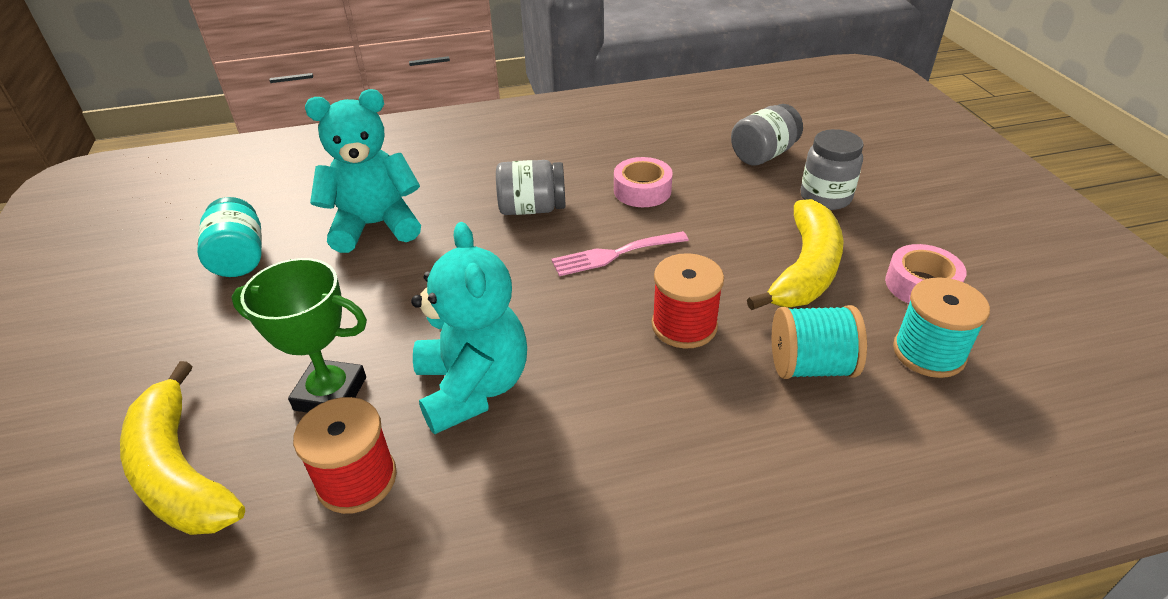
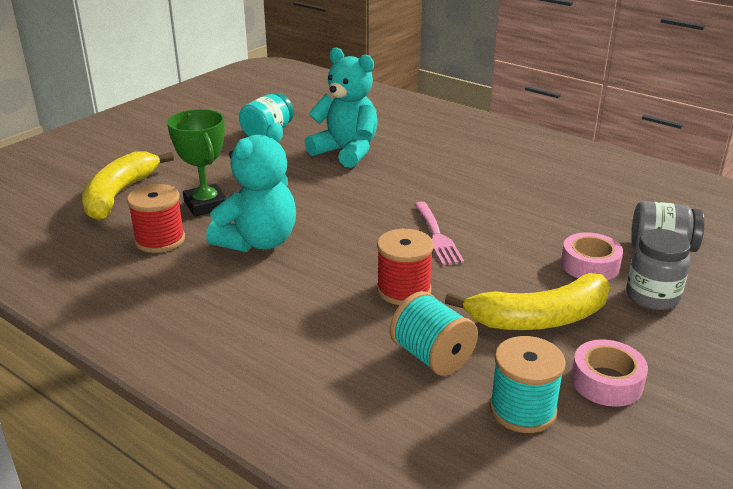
camera: 50 degrees right, 10 degrees down
(532, 209) = (438, 189): grey jar -> none
(614, 254) = (437, 236): pink fork -> pink fork turned 135 degrees counterclockwise
(642, 190) = (524, 217): pink tape -> pink tape (589, 265)

